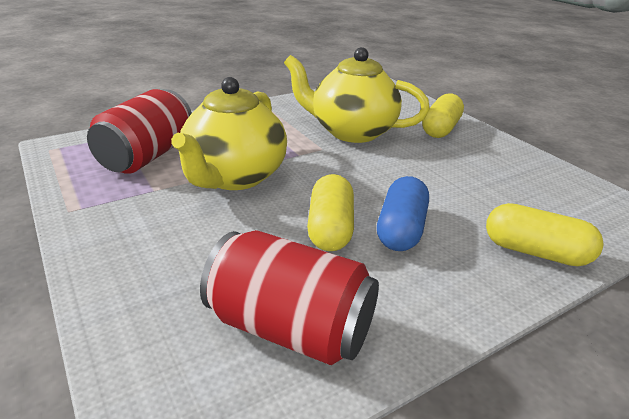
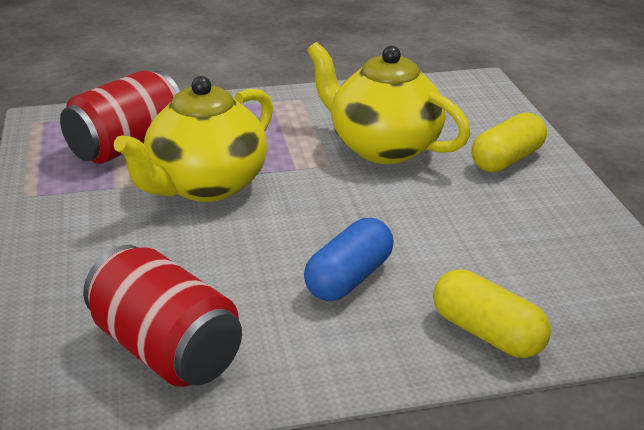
camera: 20 degrees right, 0 degrees up
(330, 228) = (271, 262): yellow capsule -> none

